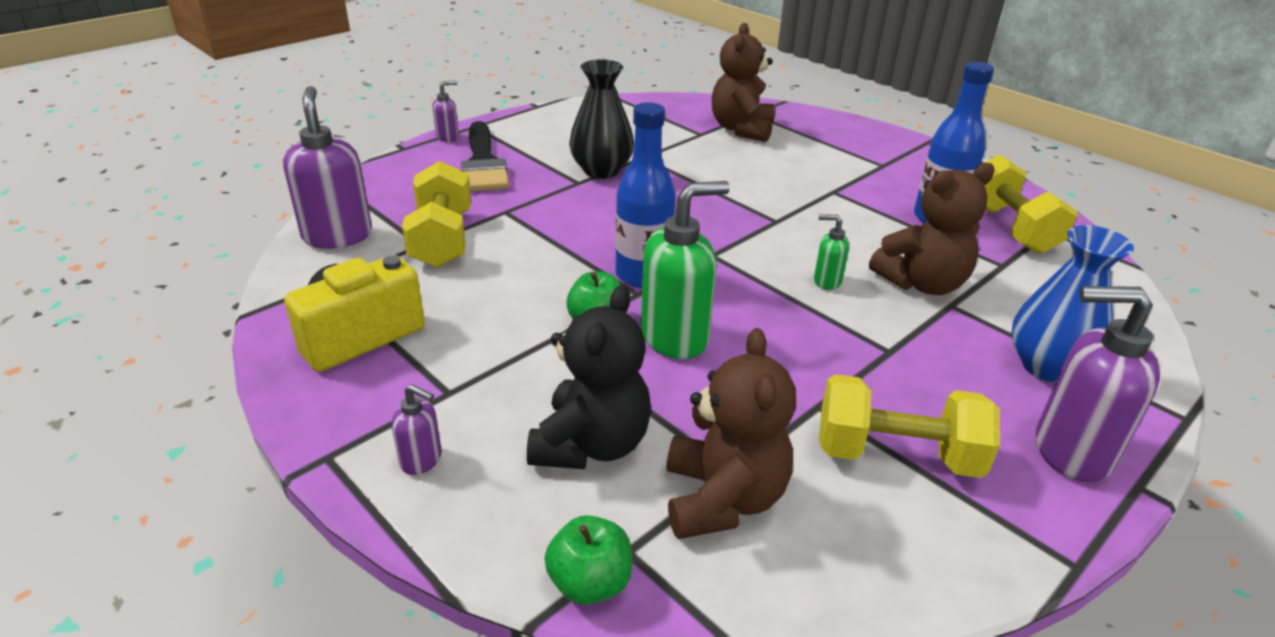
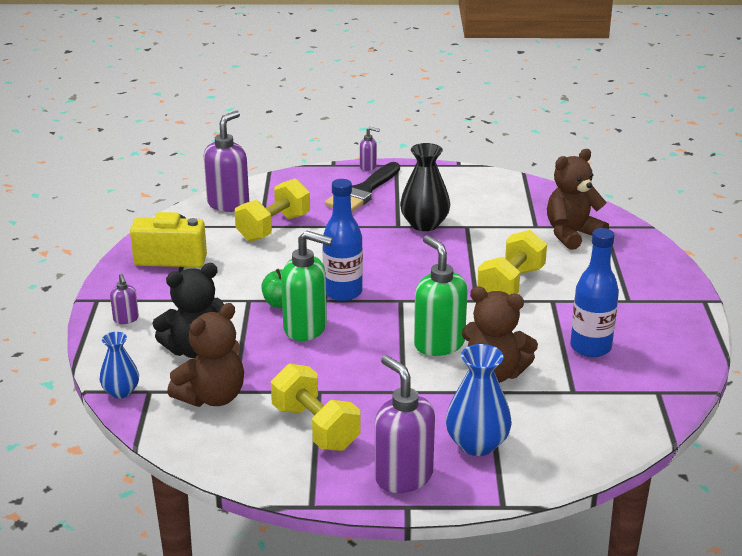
camera: 45 degrees right, 5 degrees down
(590, 583) = (121, 392): green apple -> blue vase
(826, 281) = (438, 344): green soap dispenser -> green soap dispenser, size x2.04
(1009, 228) = (630, 377): yellow dumbbell -> yellow dumbbell (511, 284)

